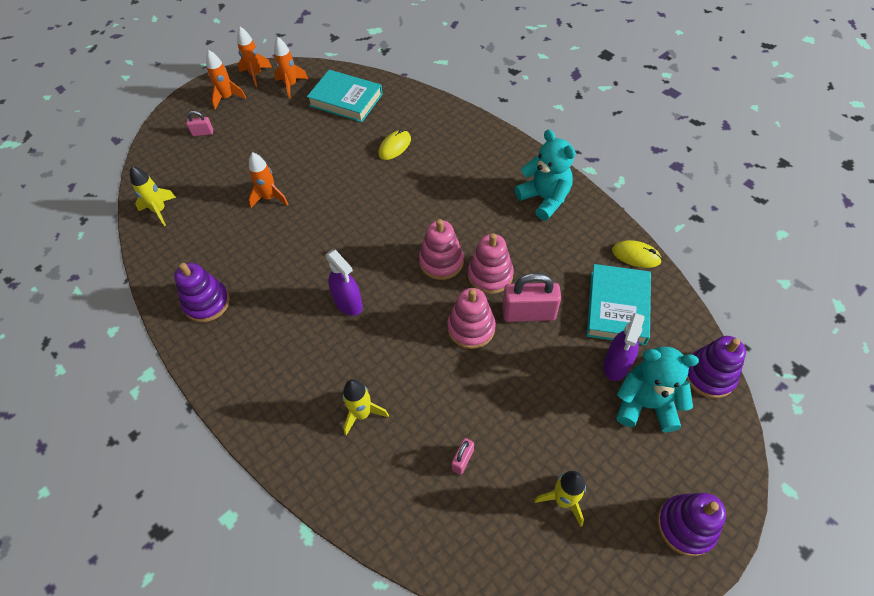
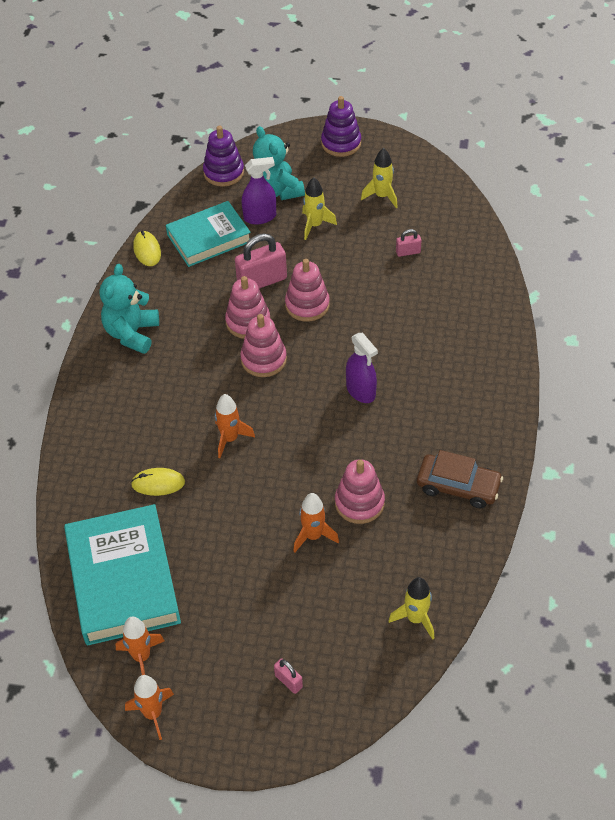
camera: 130 degrees left, 5 degrees down
(207, 303) = (458, 486): purple stacking toy -> brown car
(227, 98) = (216, 709): orange rocket -> orange rocket (230, 439)
(263, 237) = (359, 503): none -> pink stacking toy
(346, 100) = (123, 579): turquoise book -> turquoise book, size x1.50
(348, 303) = (361, 391): purple spray bottle -> purple spray bottle turned 135 degrees clockwise
(362, 414) = (434, 320): yellow rocket -> yellow rocket (315, 225)
(528, 313) = (262, 281): pink padlock -> pink padlock turned 75 degrees counterclockwise

